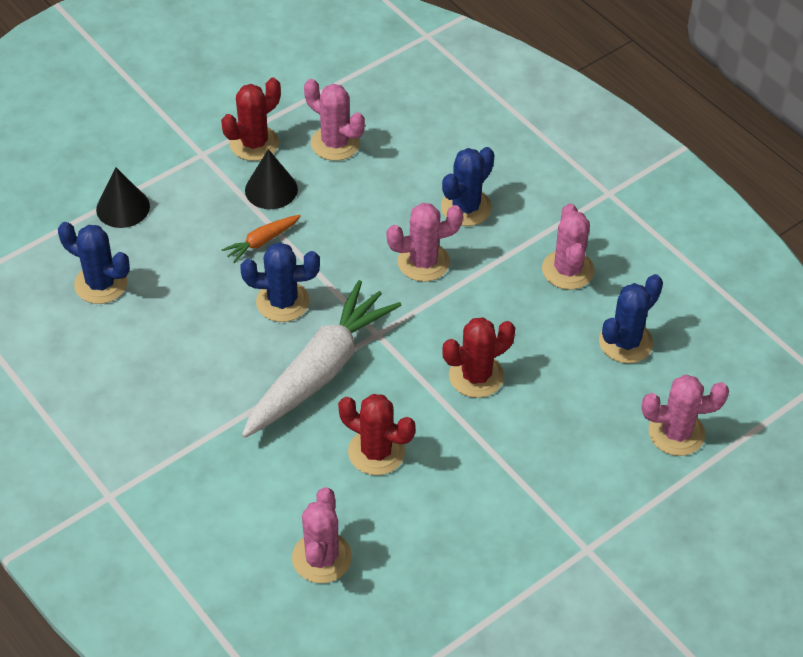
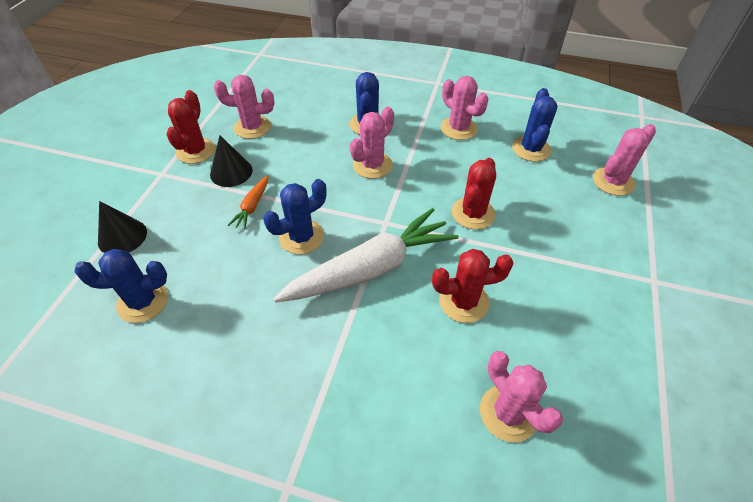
camera: 35 degrees left, 0 degrees up
(320, 371) = (371, 268): white carrot -> white carrot turned 60 degrees clockwise

